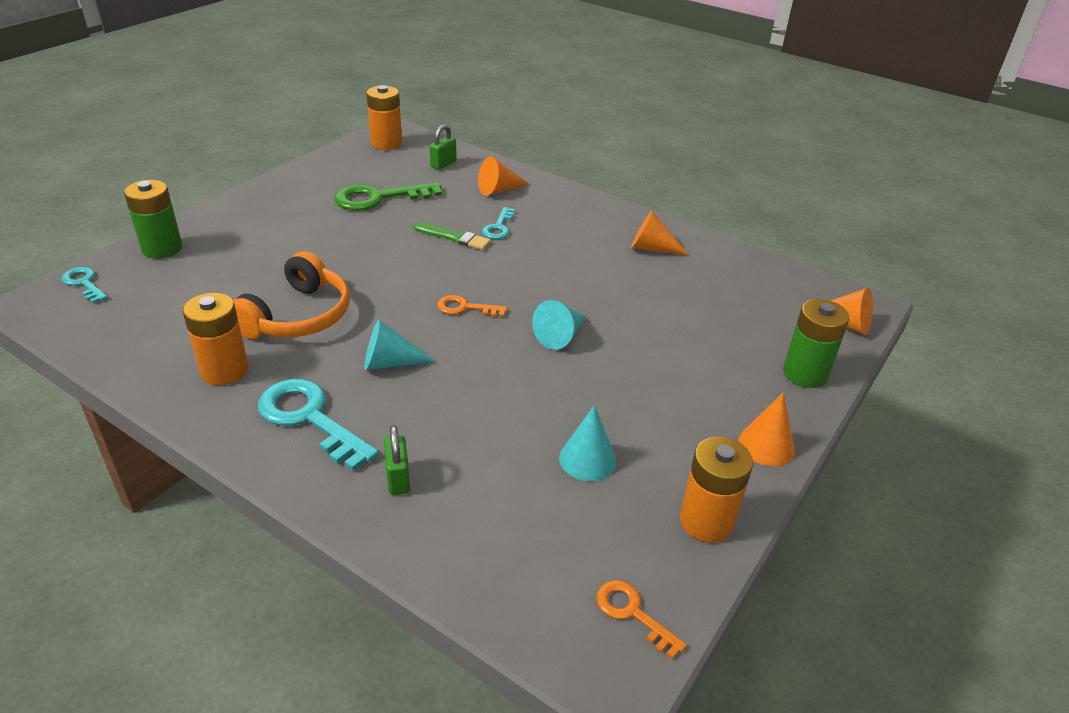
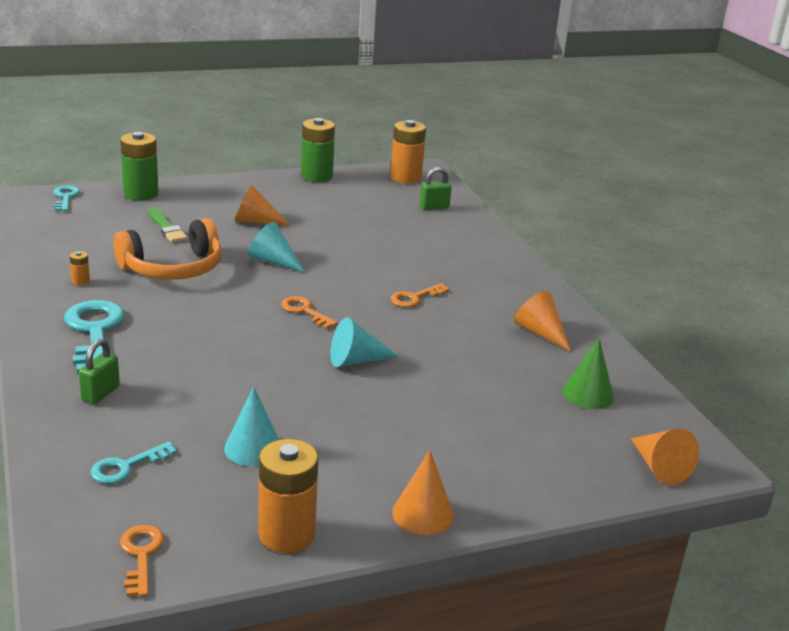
camera: 35 degrees right, 10 degrees down
(224, 370) = (81, 281): orange battery -> orange battery, size x0.43
(378, 198) = (343, 213): green key -> none
(390, 362) = (196, 322): turquoise cone -> turquoise cone (273, 261)
(454, 237) = (366, 261): green brush -> green brush (166, 227)
(499, 190) = (457, 241): orange cone -> orange cone (255, 221)
(499, 227) = (416, 267): turquoise key -> turquoise key (126, 467)
(532, 257) = (414, 298): none -> orange key
(740, 286) = (588, 394): none -> green cone
(805, 373) = (548, 484): green battery -> green battery (316, 176)

